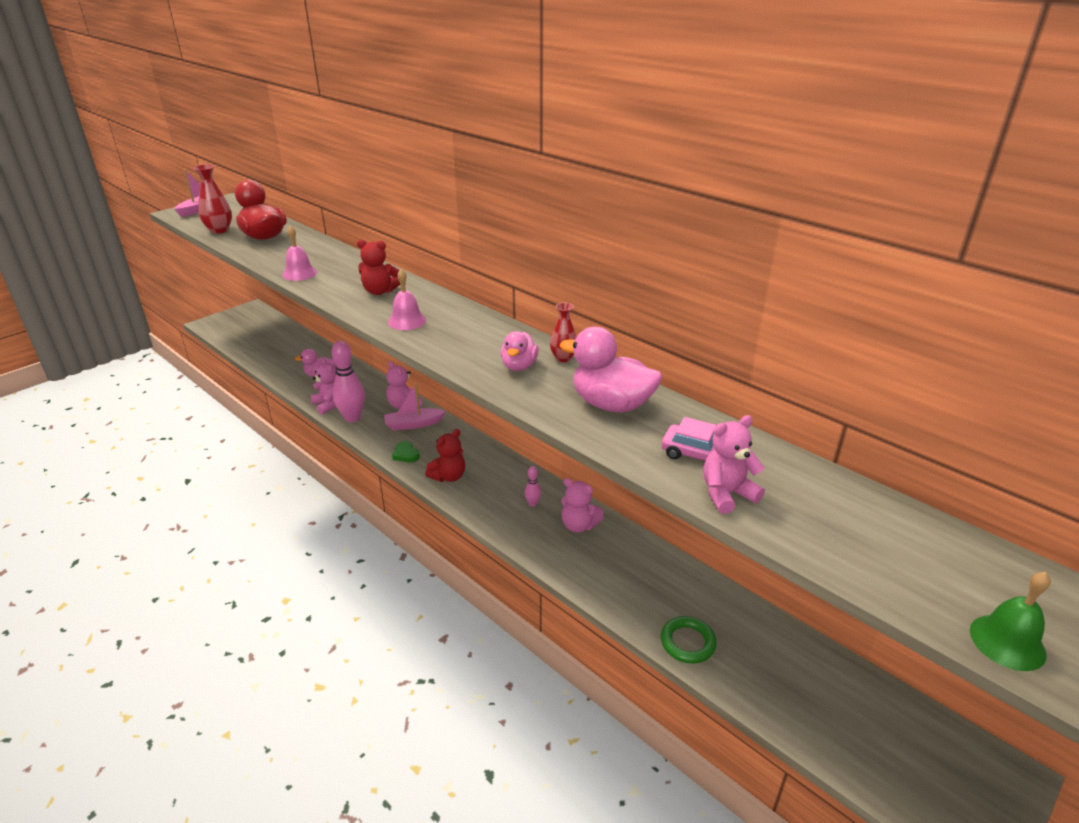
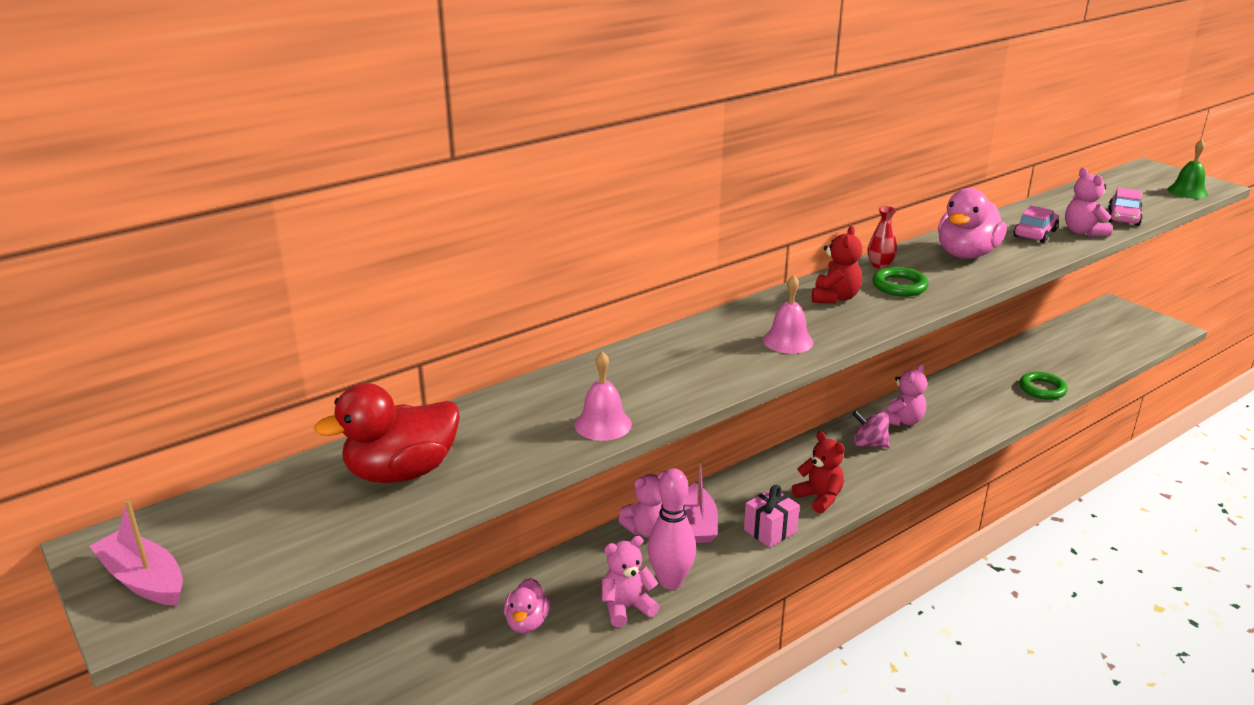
camera: 80 degrees left, 5 degrees down
(219, 230) = (324, 532): red vase -> none
(379, 291) = (692, 358): red teddy bear -> red teddy bear (835, 298)
(406, 454) = (770, 531): green heart -> pink gift
(519, 366) = (899, 286): pink duck -> green ring
(532, 503) = (869, 444): pink bowling pin -> pink spinning top
(811, 540) = (1123, 217): none -> pink car

